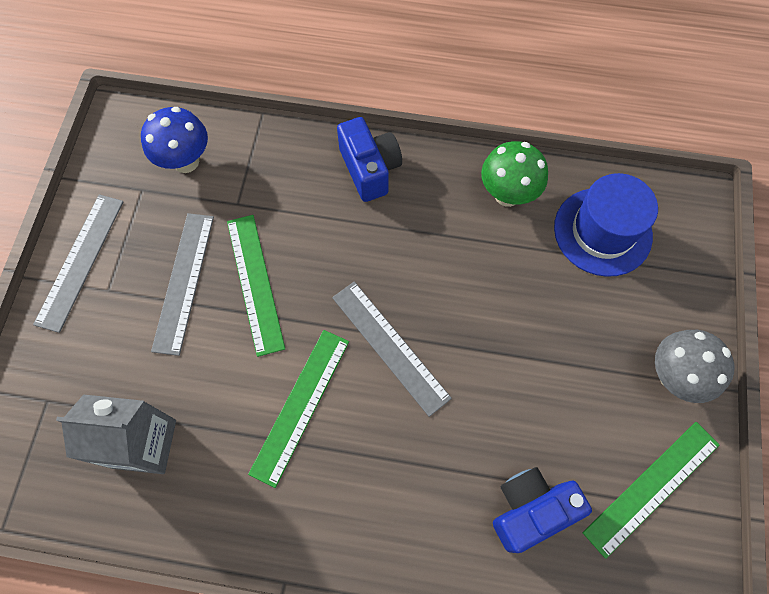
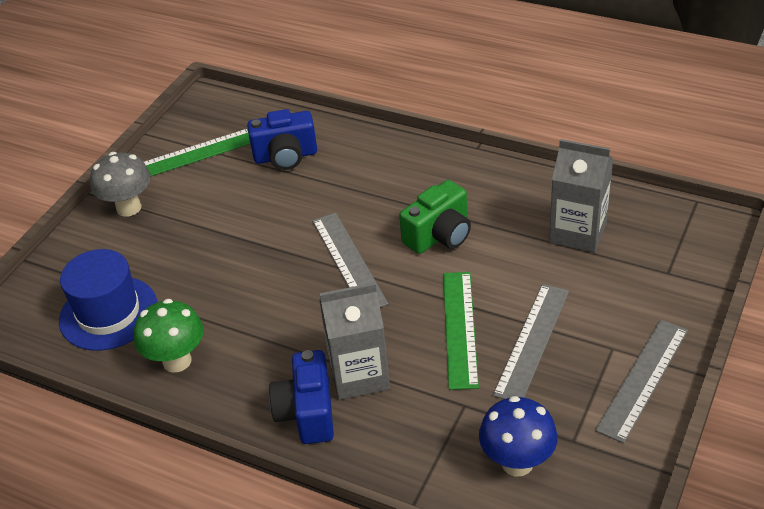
camera: 160 degrees left, 25 degrees down
(300, 405) = (439, 235): green ruler -> green camera
(337, 214) = (359, 375): none -> grey carton

